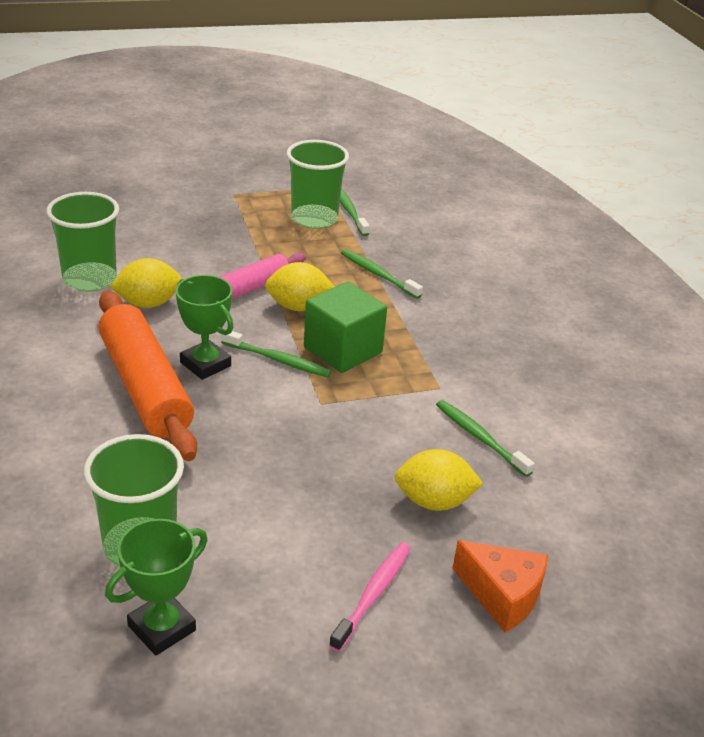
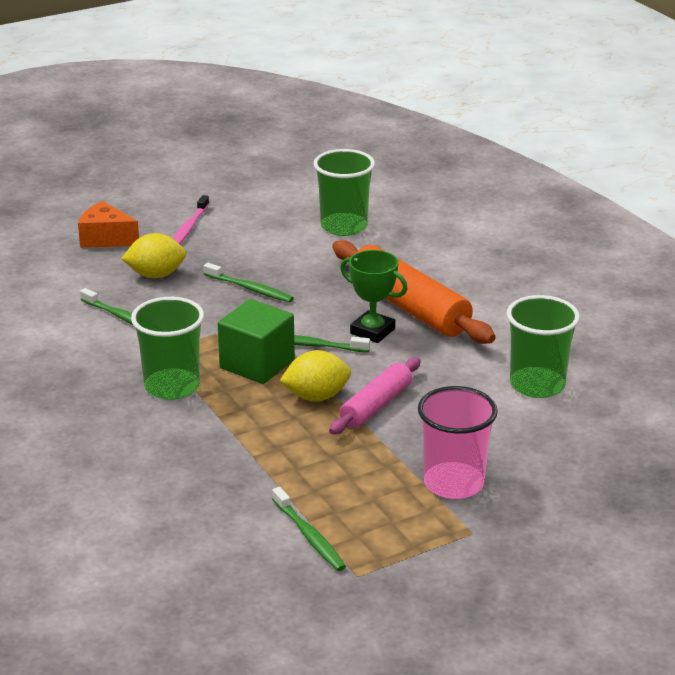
camera: 170 degrees right, 5 degrees down
(148, 303) = (462, 372): yellow lemon -> none
(161, 628) = (307, 200): green trophy -> none
(224, 222) = (453, 483): none -> pink cup
(314, 218) = (349, 513): green cup -> green cup (172, 386)
(378, 275) = (245, 449): green toothbrush -> green toothbrush (250, 289)

